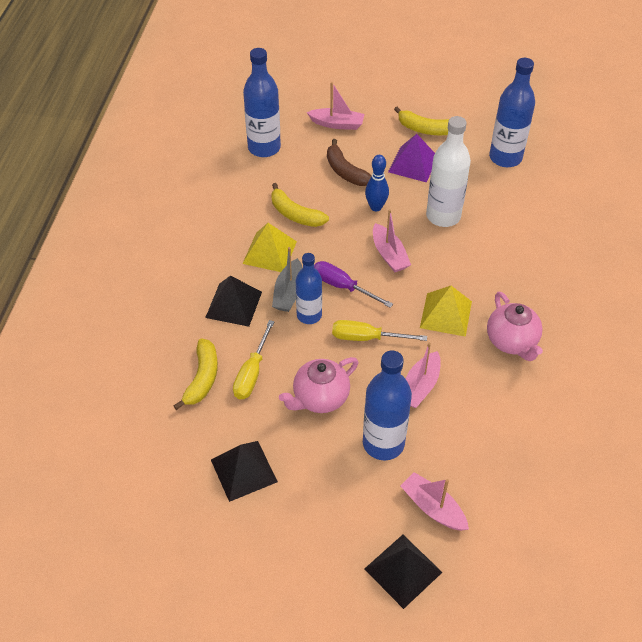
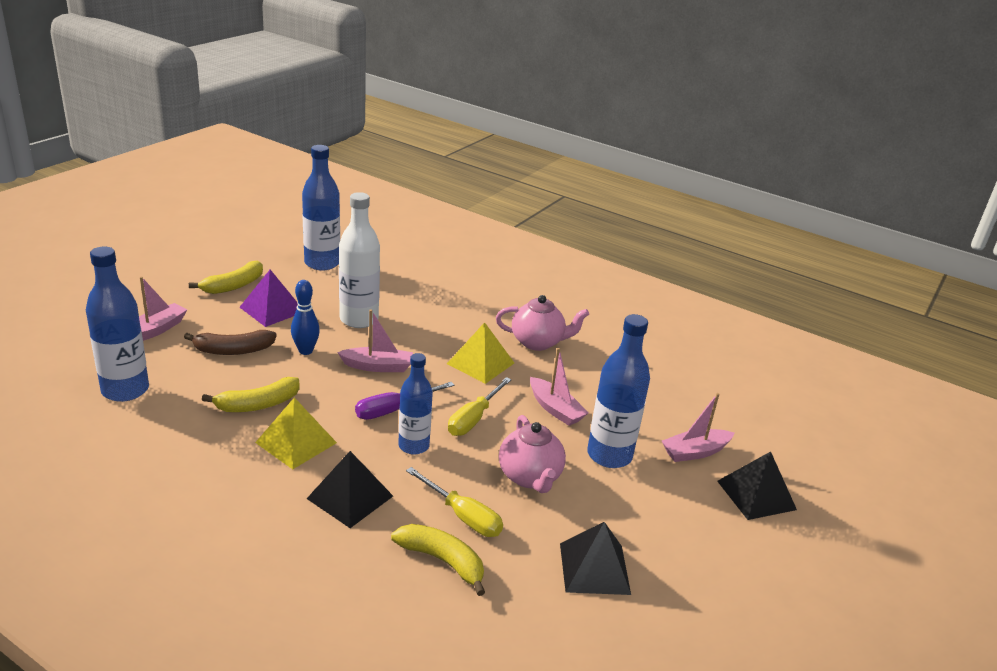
camera: 70 degrees left, 20 degrees down
(289, 292) = (369, 449): grey boat -> none

